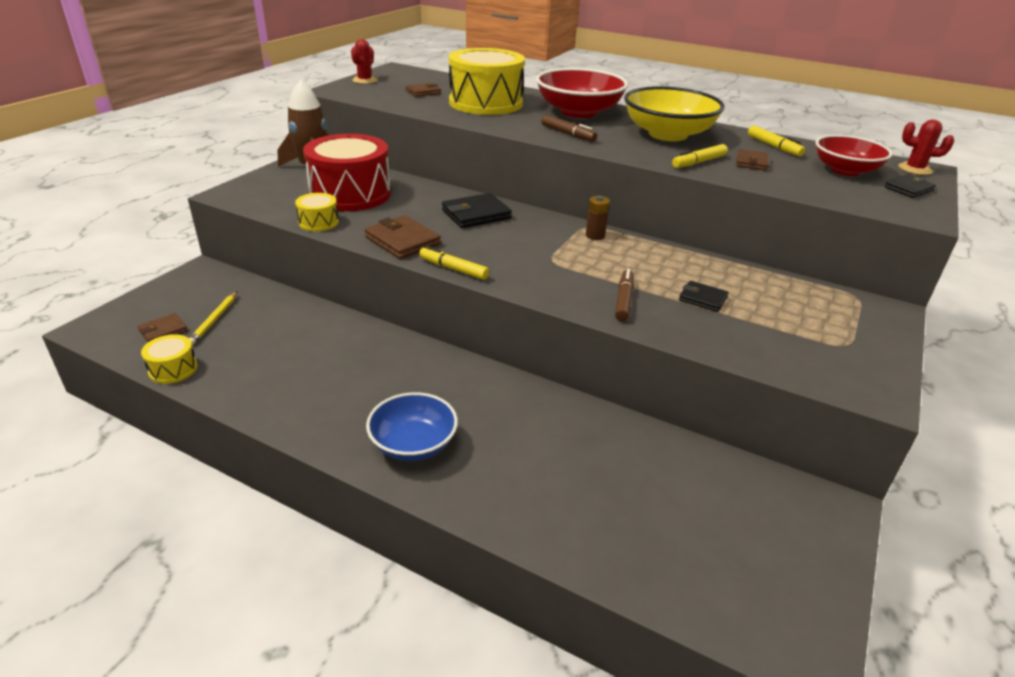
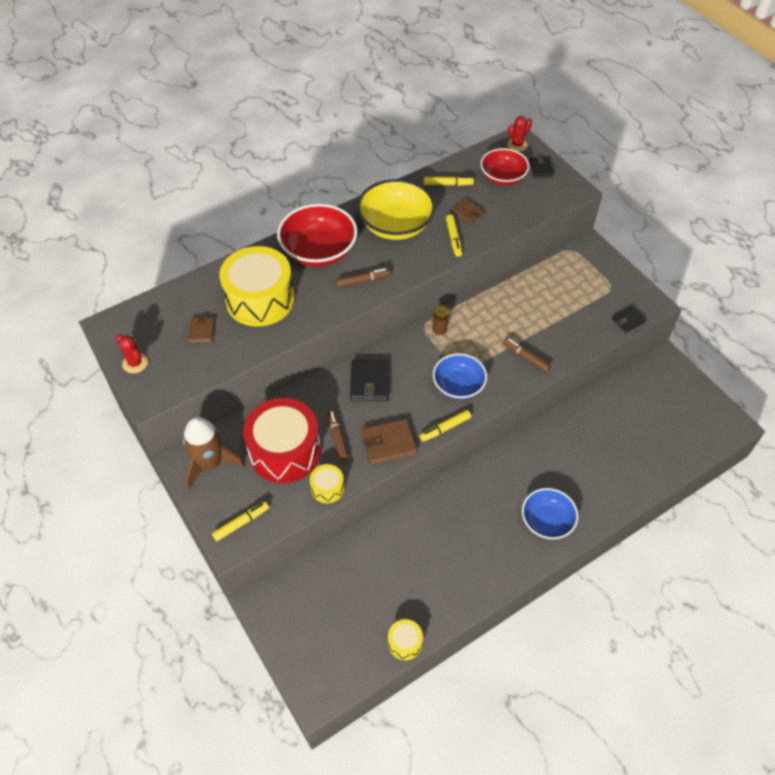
camera: 60 degrees left, 20 degrees up
(163, 331) = (348, 643): brown wallet -> none
(214, 320) = (350, 605): yellow pencil -> none
(252, 193) = (241, 523): none -> yellow marker
(388, 213) = (337, 437): none -> brown marker
(526, 264) = (458, 385): none -> blue bowl
(702, 299) = (542, 319): black wallet -> black wallet (628, 320)

